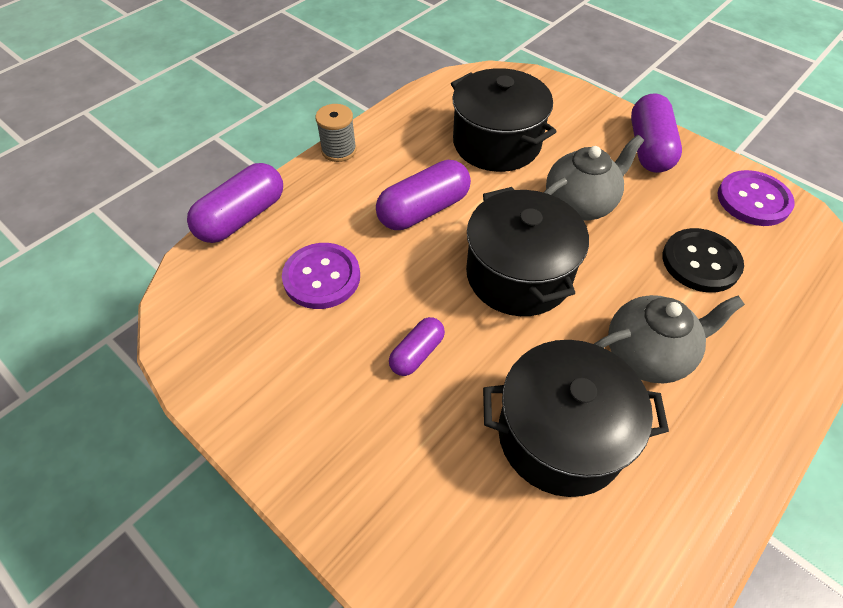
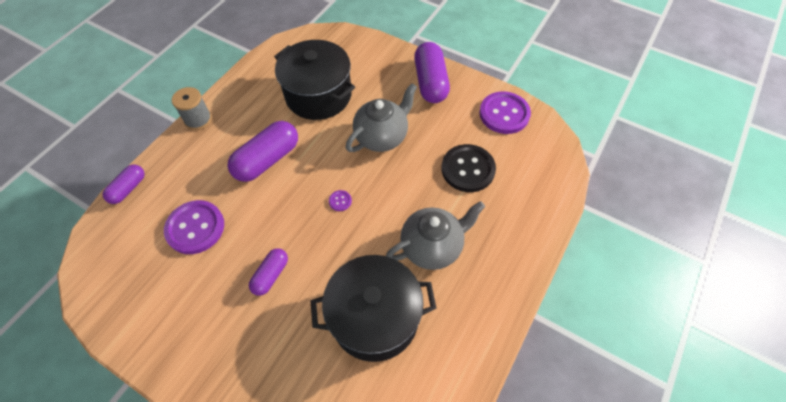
camera: 10 degrees left, 5 degrees up
(242, 217) = (128, 189): purple capsule -> purple capsule, size x0.57
(518, 275) = (340, 201): black pot -> purple button

